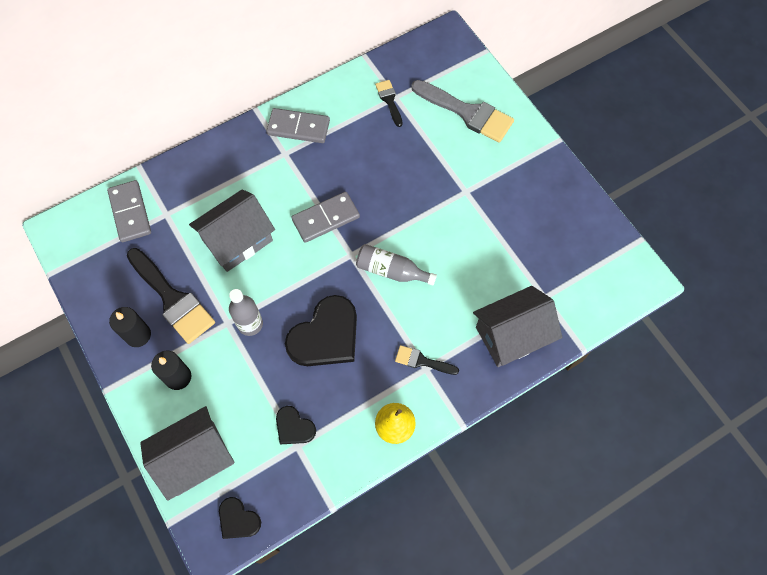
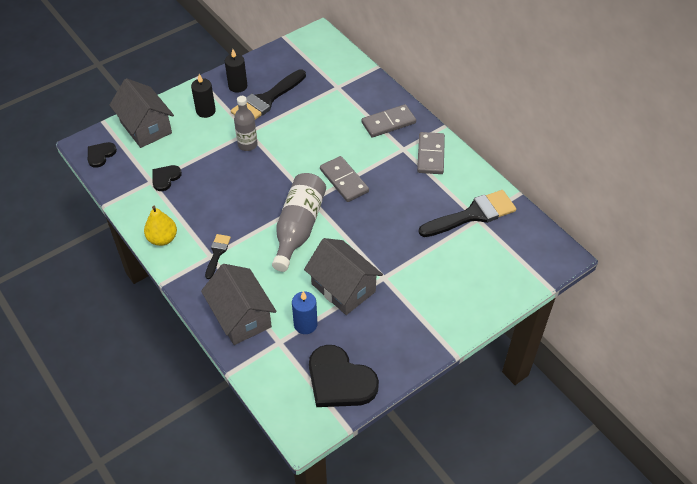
camera: 85 degrees right, 15 degrees down
(130, 212) = (336, 68): grey domino -> grey domino (388, 123)
(237, 240) = (318, 129): grey house -> grey house (343, 288)
(325, 335) = (239, 190): black heart -> black heart (339, 380)
(389, 100) = (472, 215): black brush -> black brush, size x1.96
(391, 271) = (298, 228): grey bottle -> grey bottle, size x1.59
(467, 113) = (471, 275): grey brush -> none
(523, 270) = (305, 324): none -> blue candle

